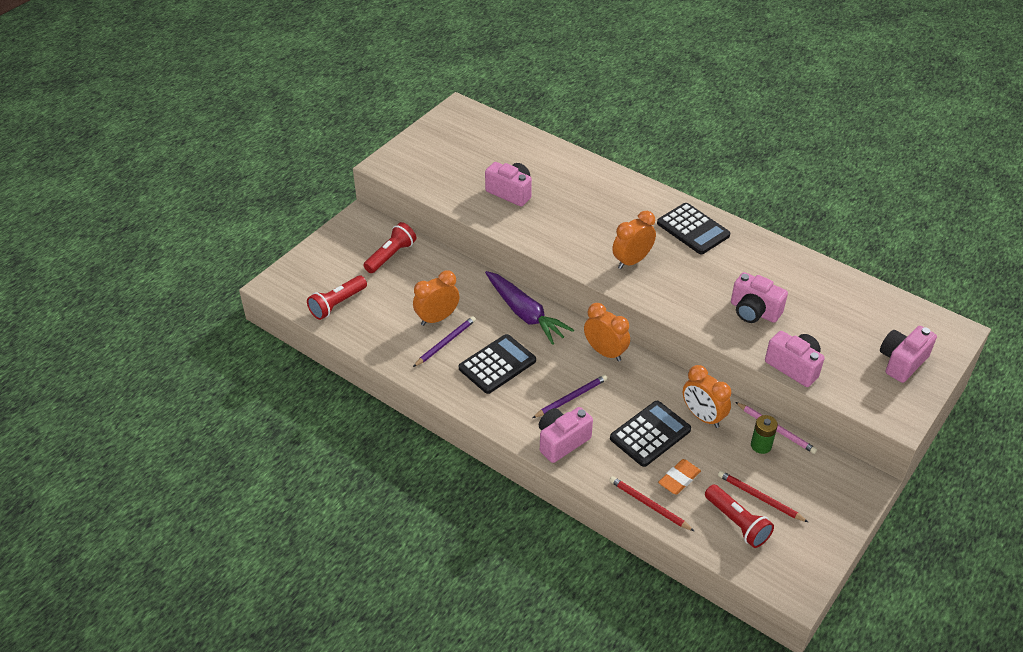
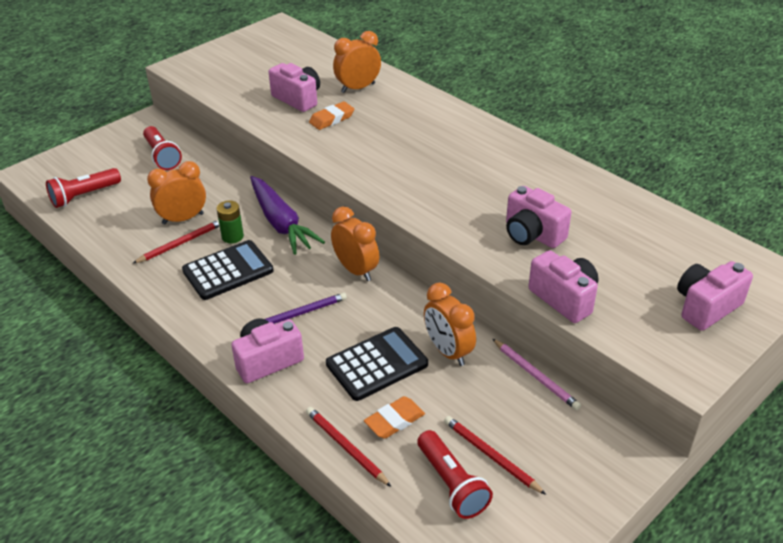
camera: 10 degrees right, 5 degrees down
(391, 256) = (162, 156): red flashlight -> red flashlight turned 105 degrees clockwise
(445, 342) = (181, 243): purple pencil -> red pencil
(549, 211) = (332, 119): none -> orange eraser
(632, 261) = (405, 172): orange clock -> orange clock (358, 88)
(693, 229) = (487, 147): black calculator -> none
(761, 445) = (511, 393): green battery -> green battery (232, 236)

